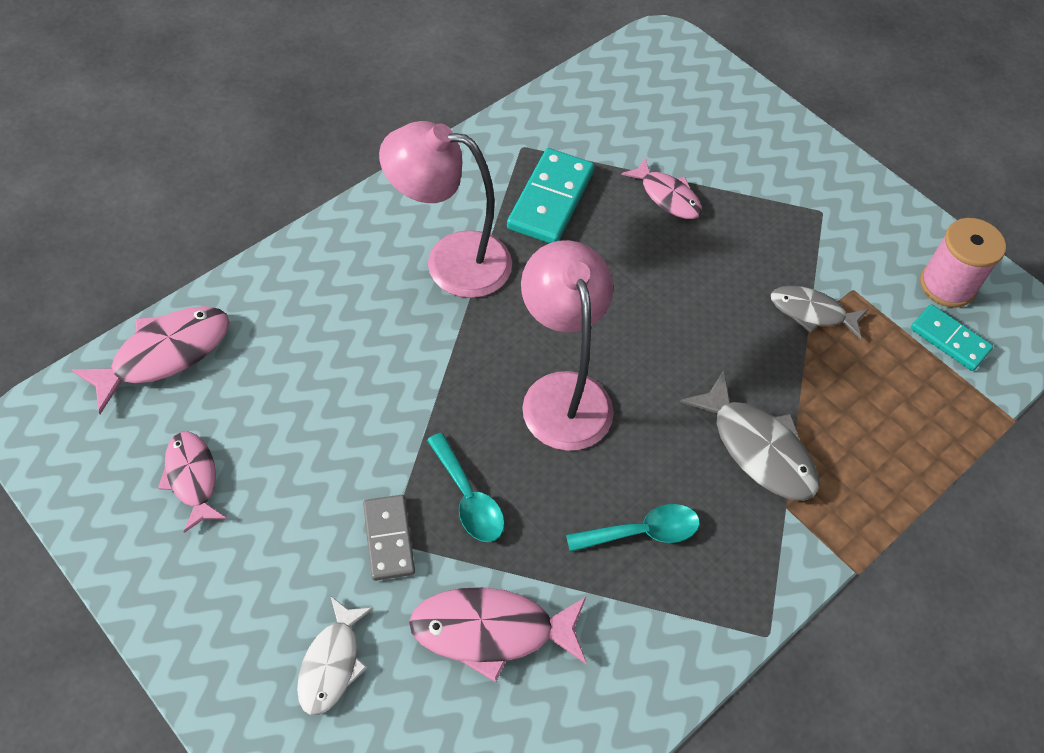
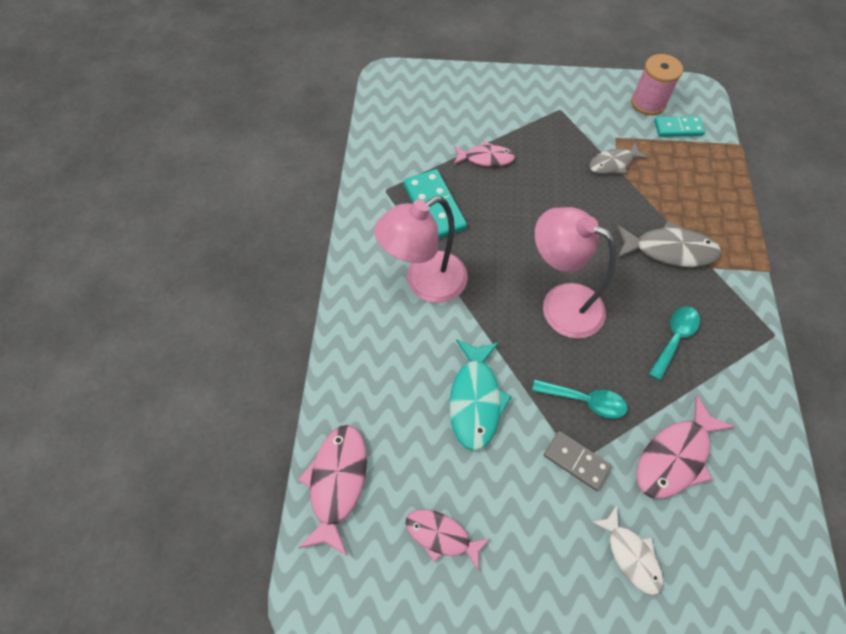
camera: 40 degrees left, 5 degrees up
(365, 400) = (475, 400): none -> turquoise fish

